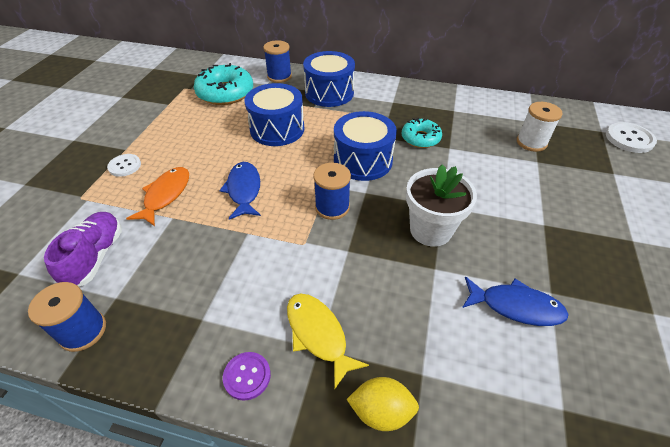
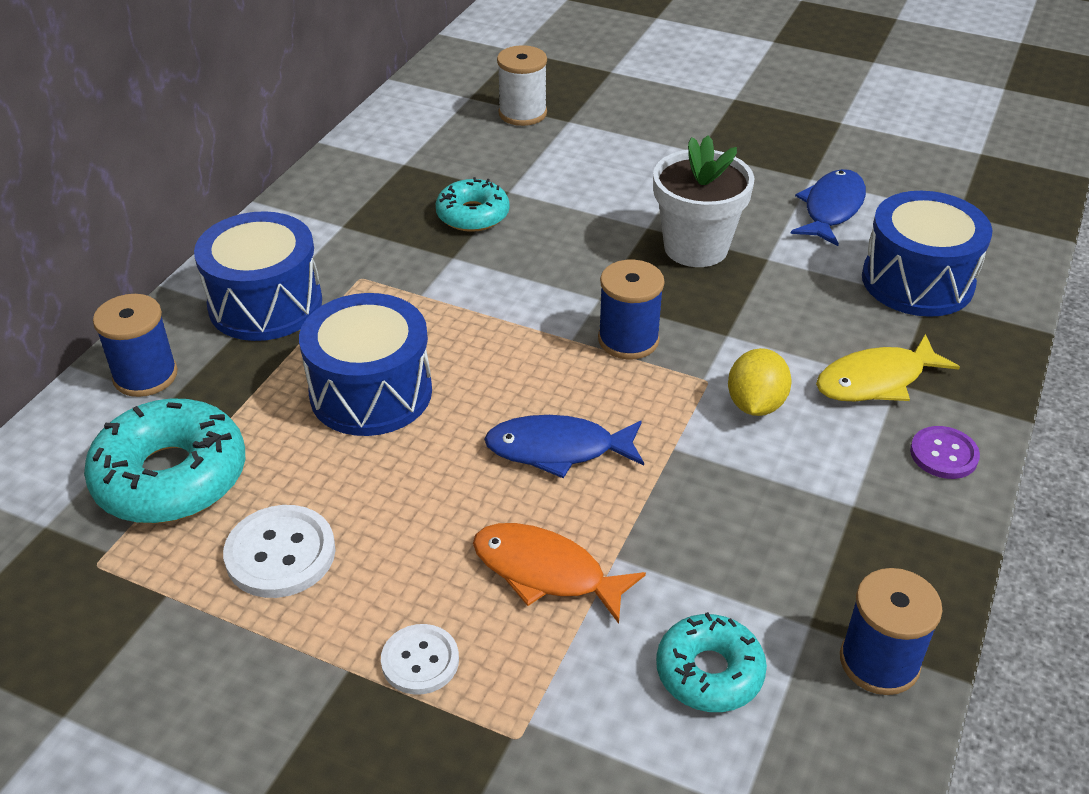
camera: 80 degrees left, 5 degrees down
(95, 257) = (709, 672): purple shoe -> turquoise donut
(363, 160) = (514, 289): blue drum -> blue drum (917, 281)
(381, 411) = (977, 339): yellow lemon -> yellow lemon (755, 404)
(629, 139) = (542, 36): white button -> white button (280, 554)

